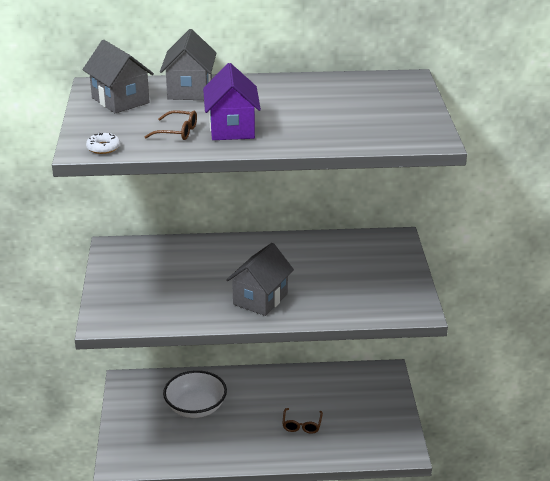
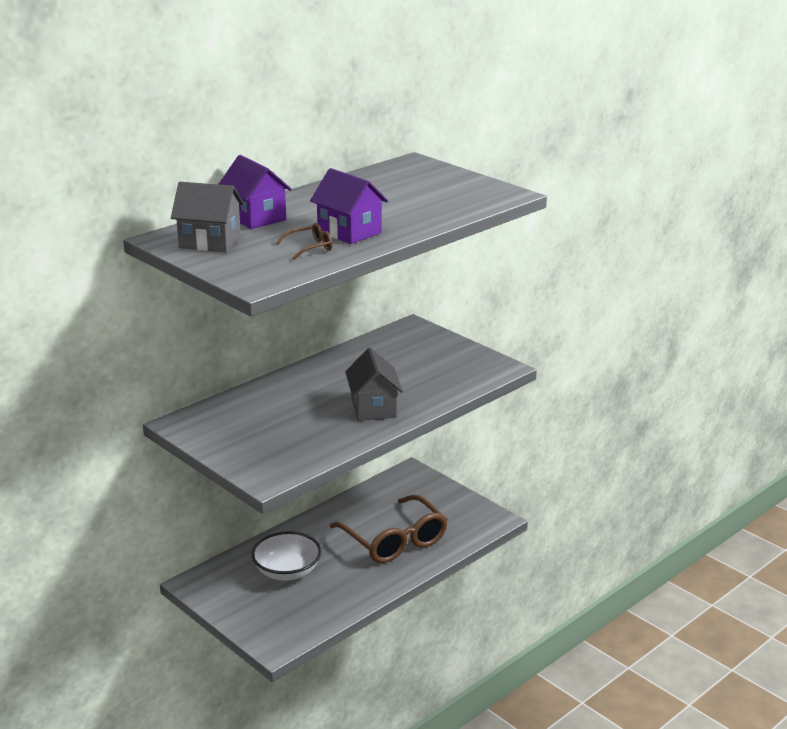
camera: 40 degrees left, 5 degrees down
(103, 147) = (271, 277): white donut -> none
(189, 90) = (256, 218): grey house -> purple house
(302, 425) = (394, 540): brown glasses -> brown glasses, size x2.39

